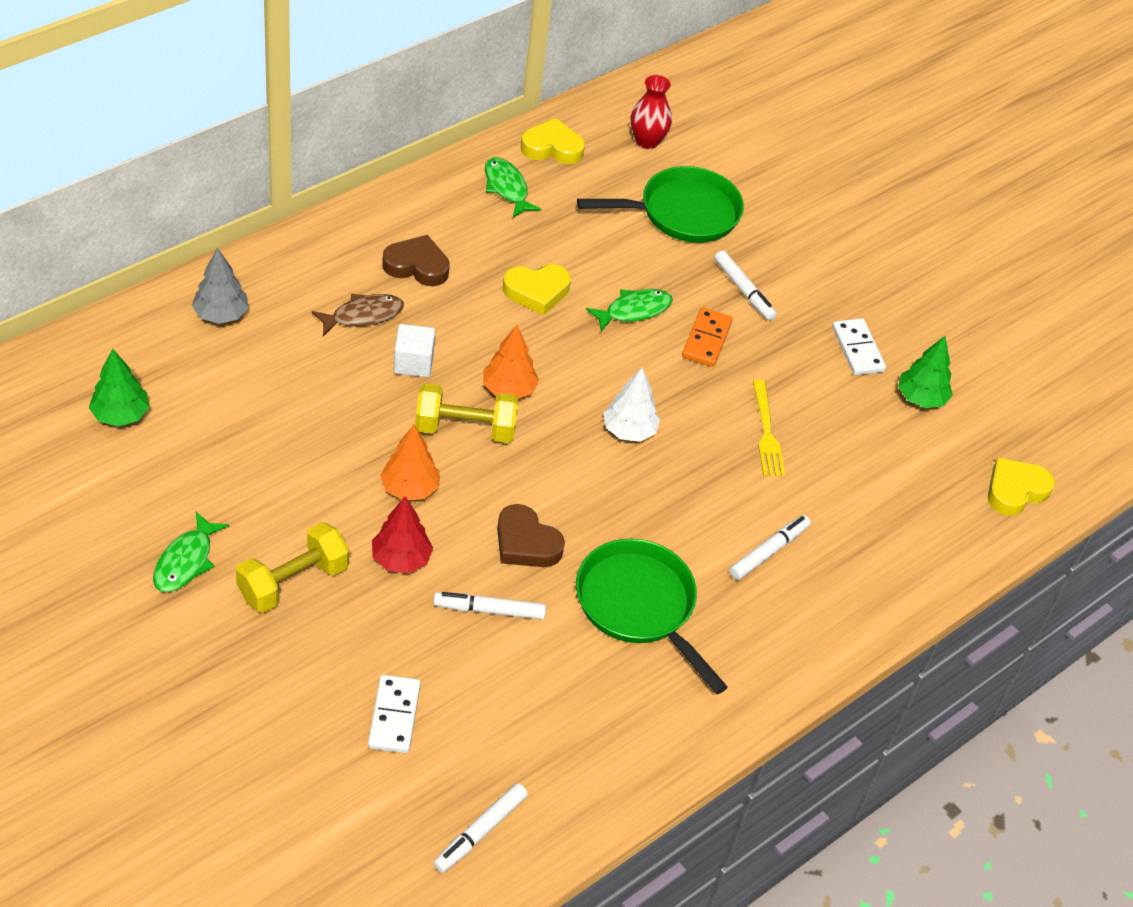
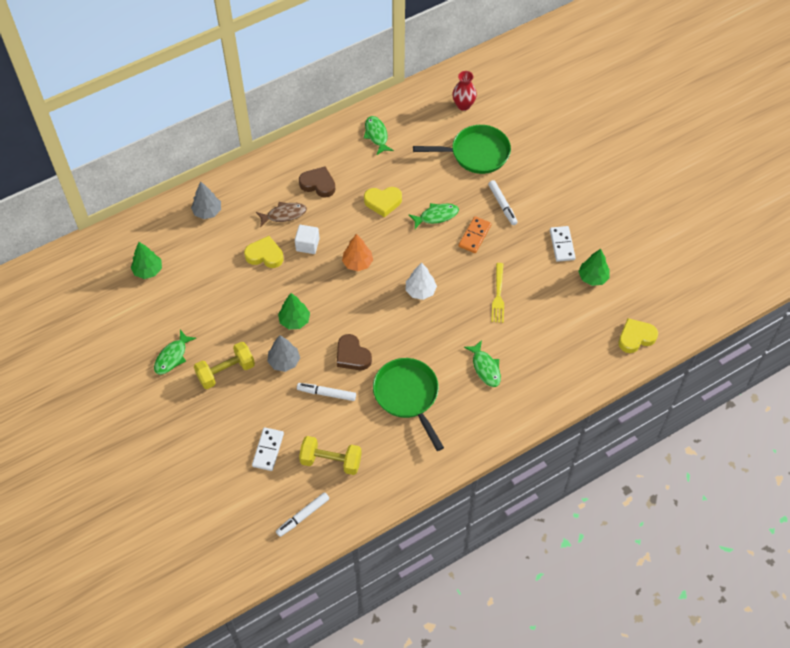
camera: 15 degrees right, 10 degrees up
(401, 559) = (284, 361): red tree -> grey tree
(409, 488) = (294, 320): orange tree -> green tree
(465, 429) = (330, 286): yellow dumbbell -> yellow dumbbell (331, 461)
(552, 147) = (407, 109): yellow heart -> yellow heart (265, 255)
(768, 551) = (485, 367): white marker -> green fish

